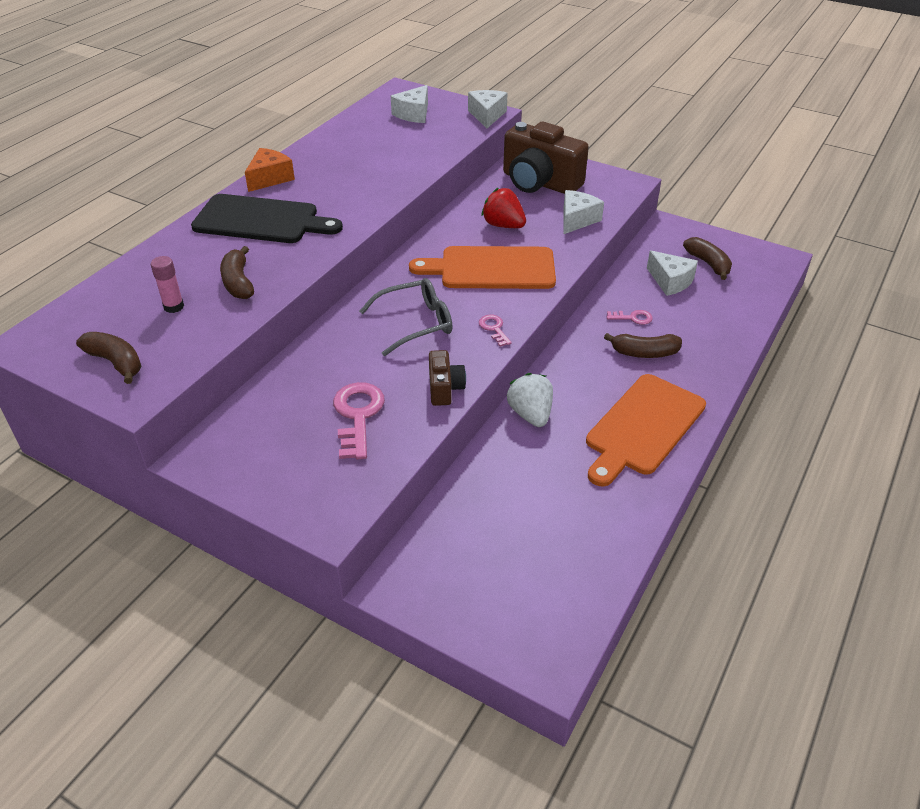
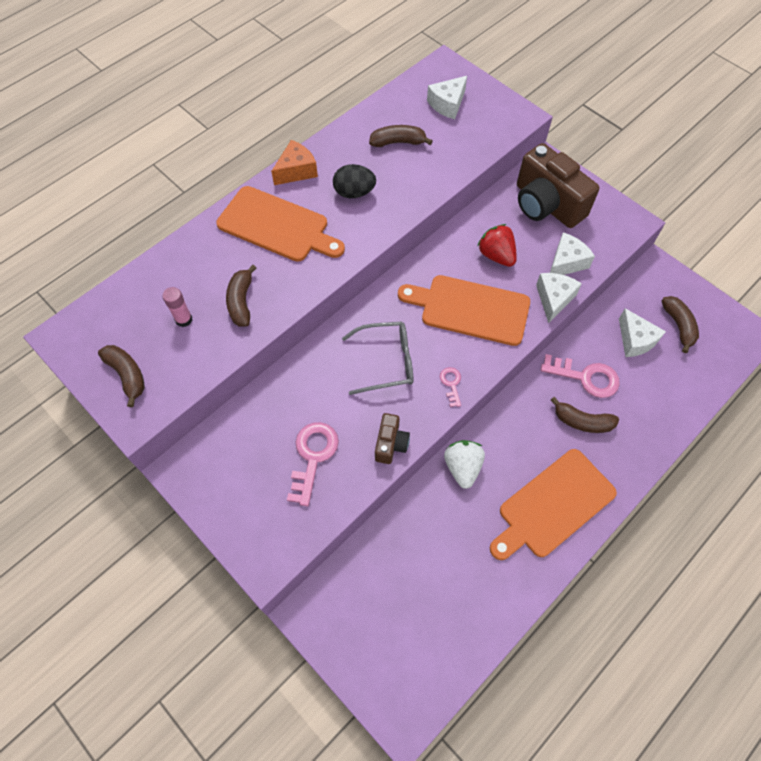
camera: 15 degrees right, 20 degrees up
(261, 220) = (277, 226): black cutting board -> orange cutting board
(338, 185) = (354, 192): none -> black egg
(372, 145) = (398, 142): none -> brown banana
(487, 115) = (516, 120): white cheese -> white cheese (554, 299)
(633, 318) = (586, 377): pink key -> pink key, size x1.89

